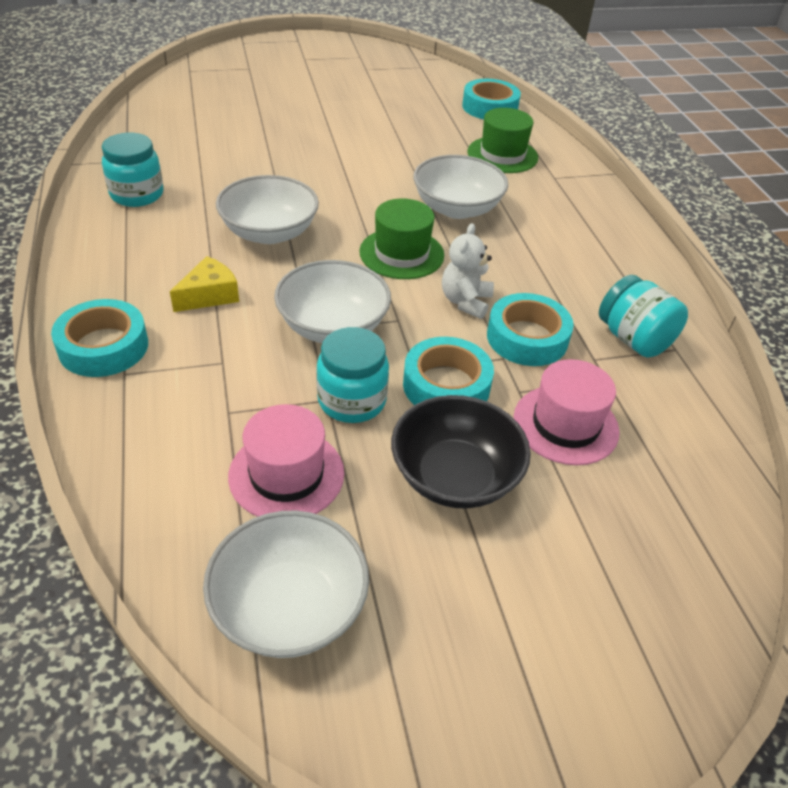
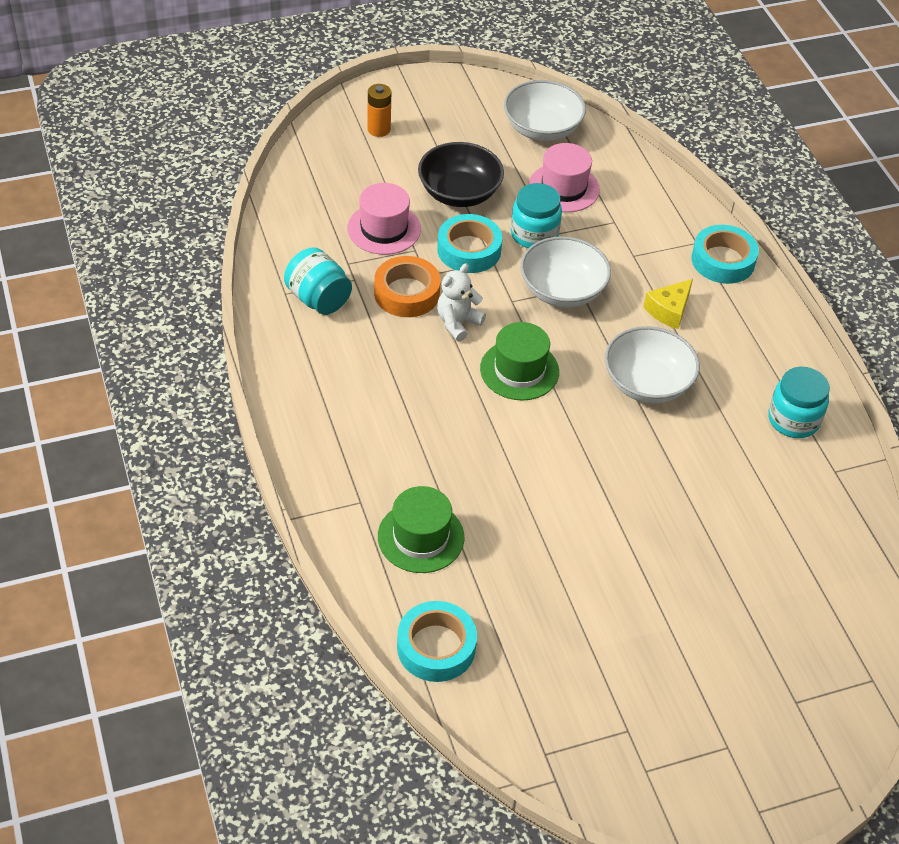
camera: 175 degrees right, 5 degrees up
(456, 208) = (471, 437): white bowl -> none
(465, 302) = (457, 323): white teddy bear -> white teddy bear turned 150 degrees counterclockwise
(527, 338) = (406, 293): turquoise tape -> orange tape
(600, 625) = (379, 129): none -> orange battery

